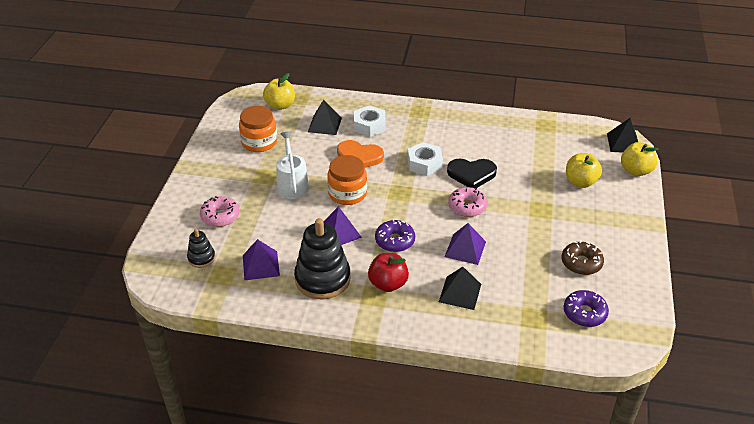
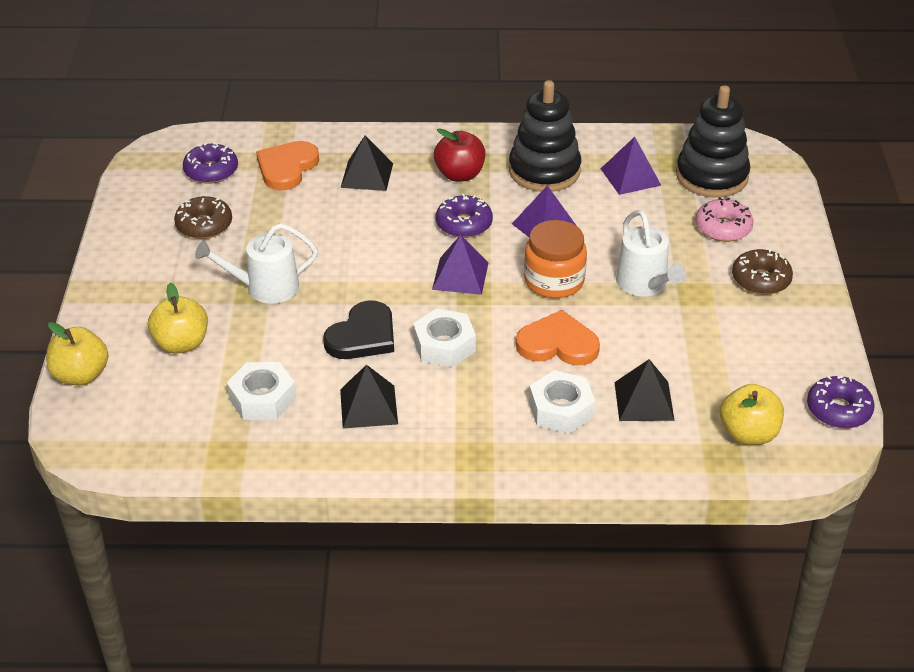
camera: 170 degrees right, 0 degrees up
(201, 258) = (711, 176): black stacking toy -> black stacking toy, size x1.99
(220, 179) = (761, 279): none -> brown donut
(228, 110) = (838, 410): none -> purple donut
(259, 142) = (740, 351): orange jar -> none
(465, 249) = (364, 225): purple pyramid -> purple pyramid (460, 276)
(467, 207) = (366, 282): pink donut -> none
(471, 174) = (363, 336): black heart -> black heart turned 135 degrees clockwise
(523, 308) = (287, 168): none -> orange heart
(529, 148) = (262, 398): none -> white nut
(532, 211) = (265, 288): none -> white watering can
(623, 143) = (85, 430): black pyramid -> black pyramid (368, 406)

